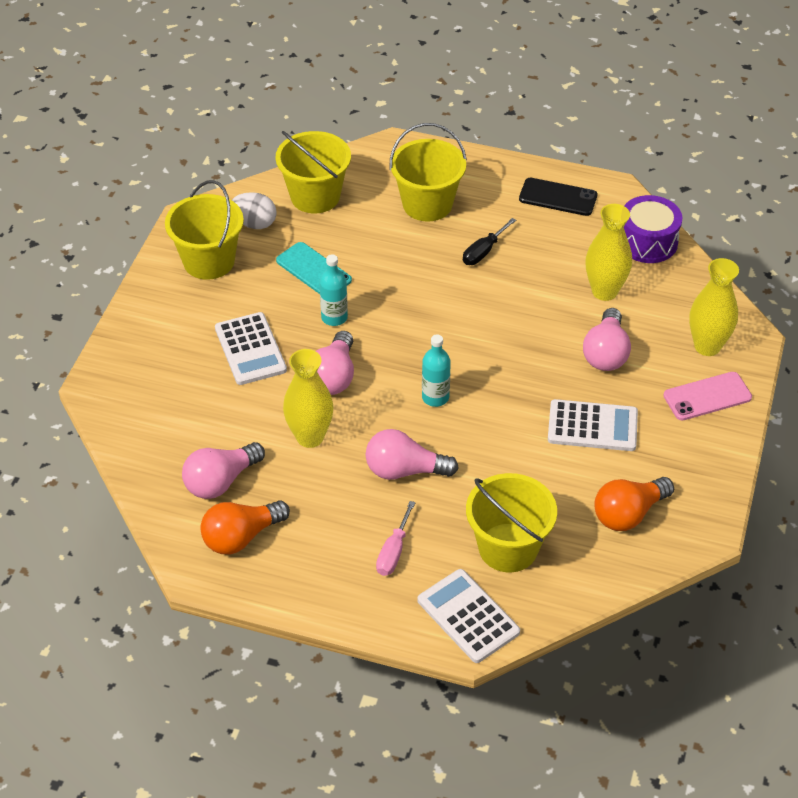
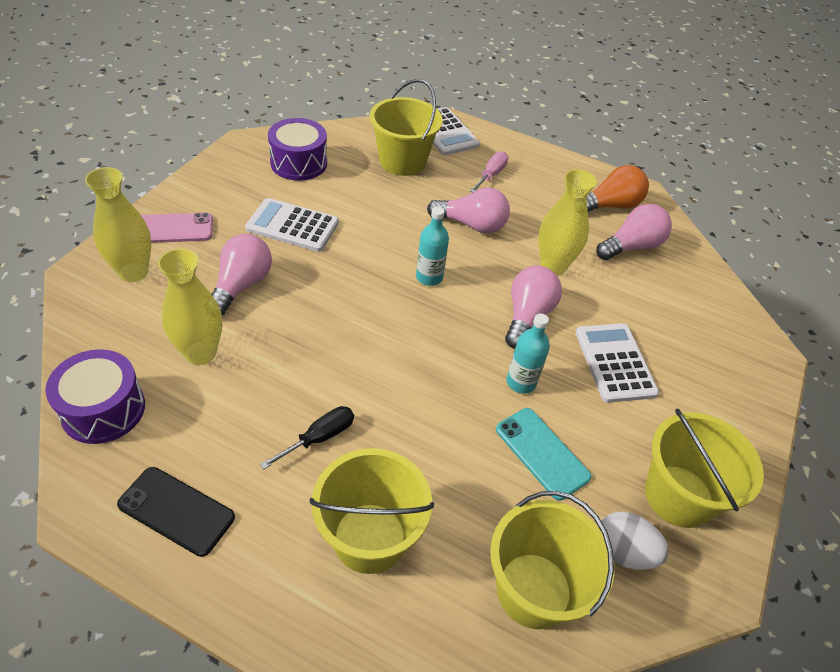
camera: 175 degrees left, 0 degrees up
(628, 514) = (299, 163): orange light bulb -> purple drum

